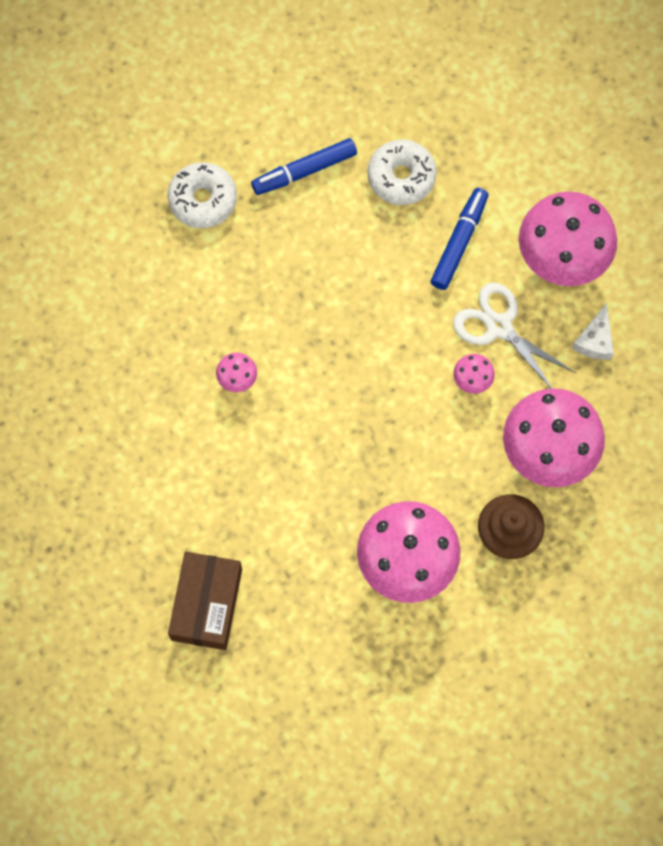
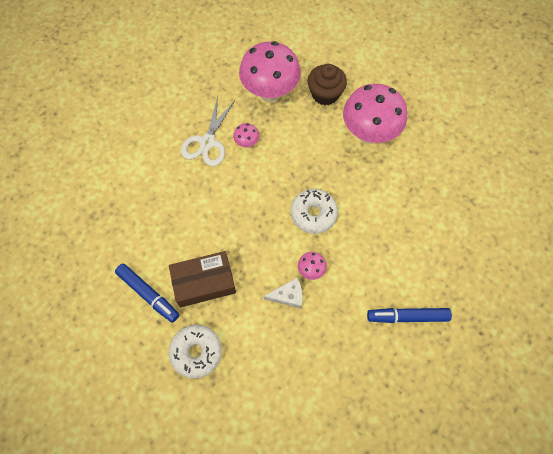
camera: 115 degrees left, 5 degrees down
(206, 604) = (454, 224): brown box -> brown box (204, 282)
(401, 177) = (130, 233): white donut -> white donut (313, 214)
(459, 242) = (162, 183): blue marker -> blue marker (407, 316)
(561, 259) = (151, 127): pink mushroom -> none
(595, 340) = (193, 94): white cheese -> white cheese (288, 295)

